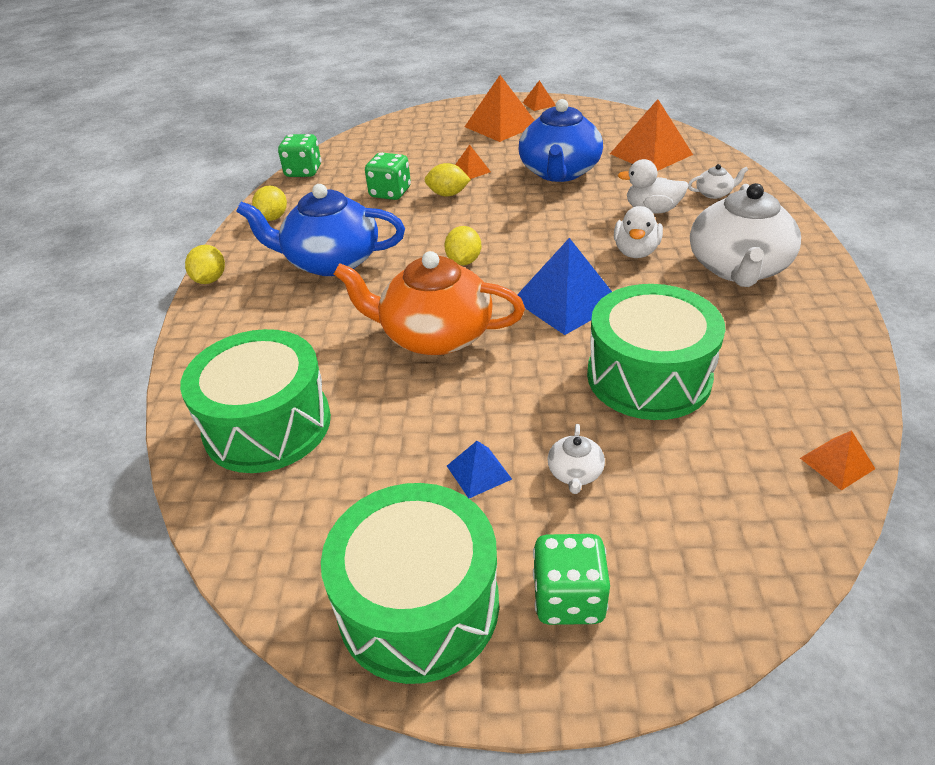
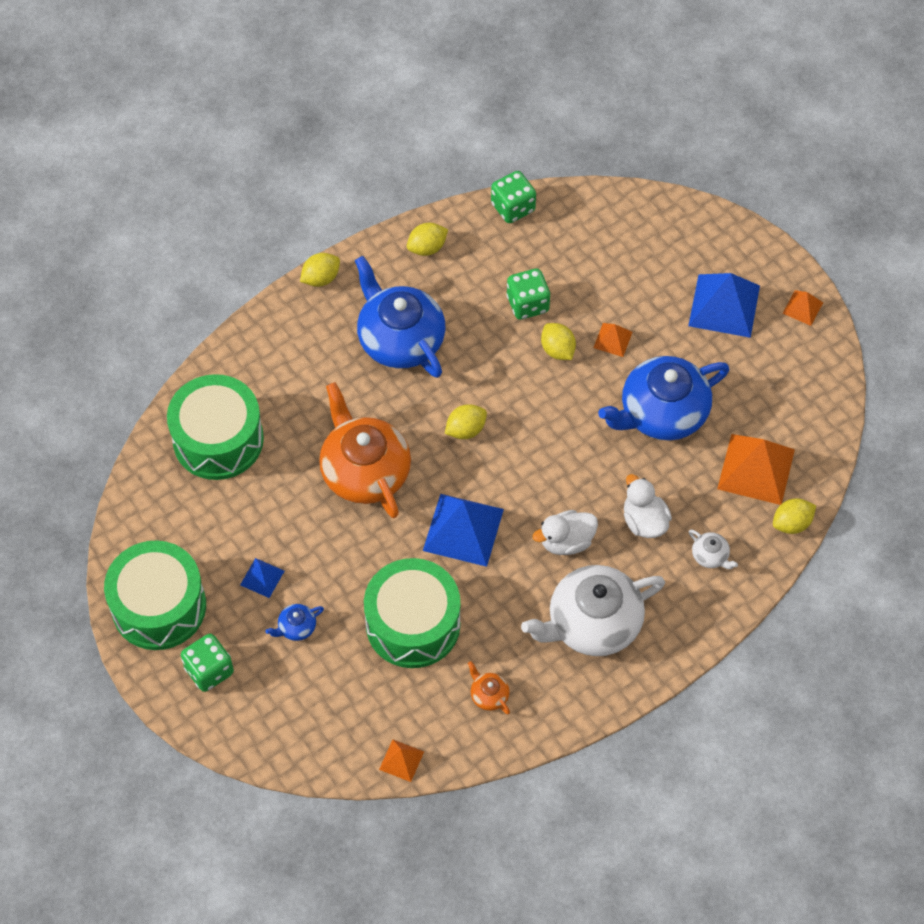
camera: 50 degrees right, 20 degrees up
(501, 126) = (724, 305): orange pyramid -> blue pyramid
(575, 473) = (296, 627): white teapot -> blue teapot
(714, 155) = (791, 523): none -> yellow lemon
(781, 359) = (489, 695): none -> orange teapot

